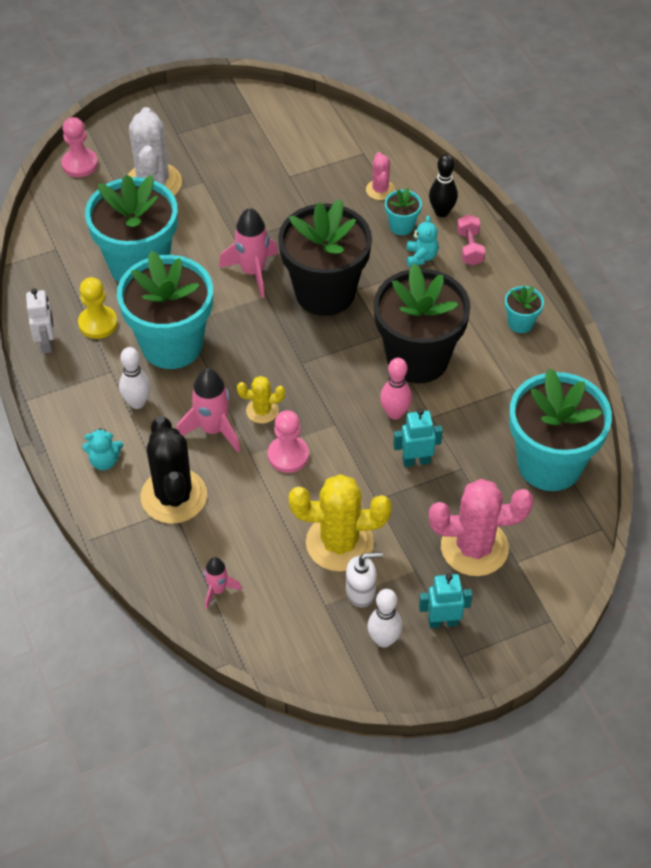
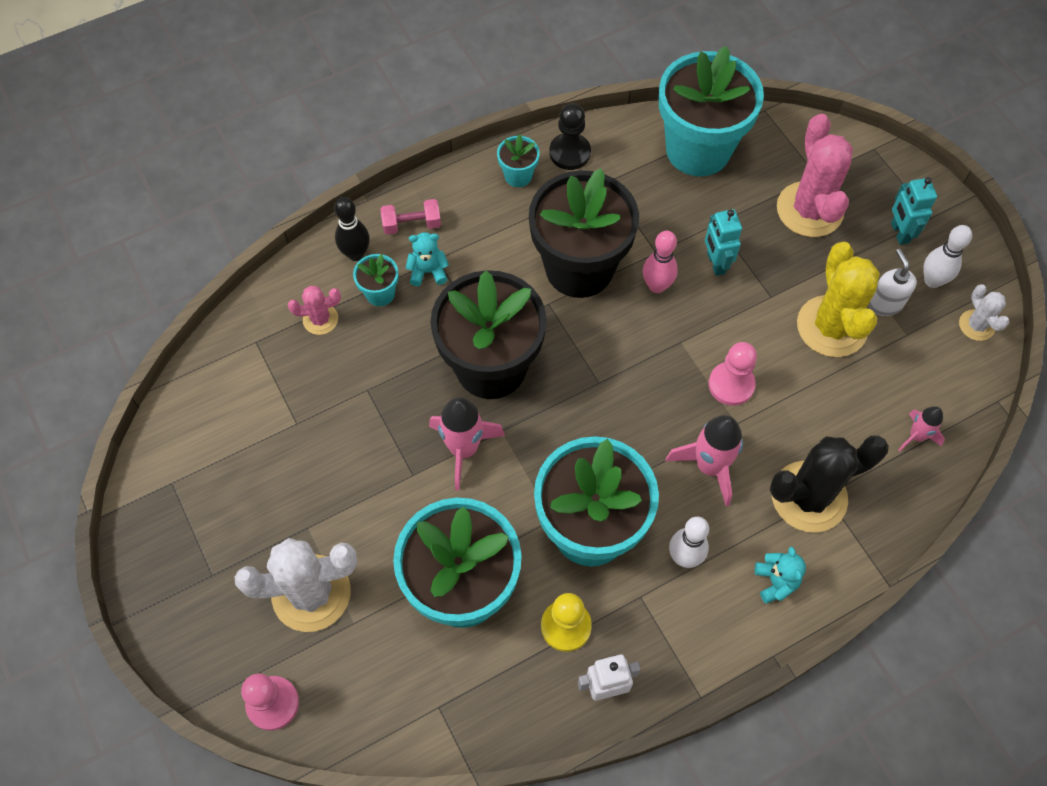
camera: 95 degrees left, 10 degrees up
(262, 411) = (674, 417): yellow cactus -> none
(329, 668) = (976, 325): none -> white cactus
(546, 363) = (569, 153): none -> black pawn

